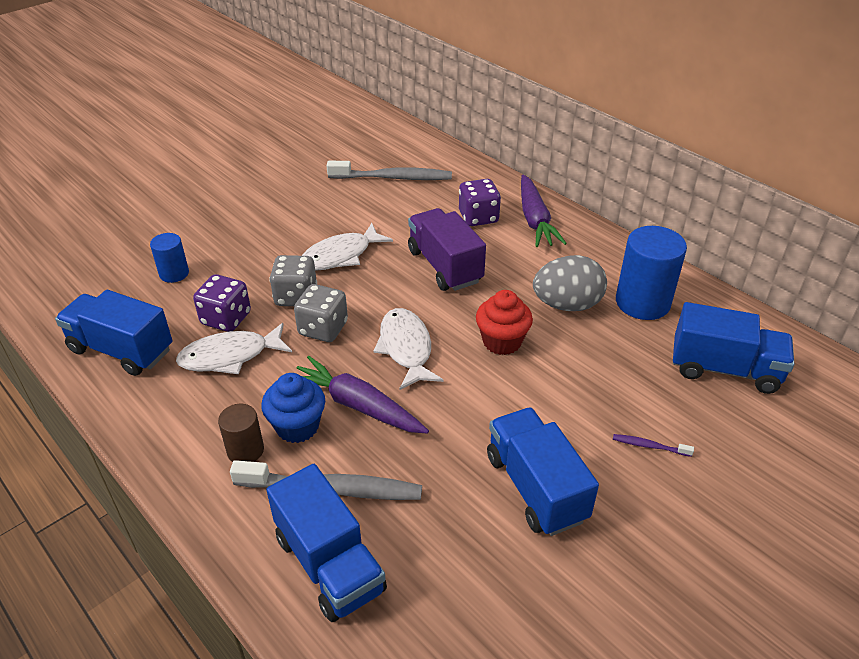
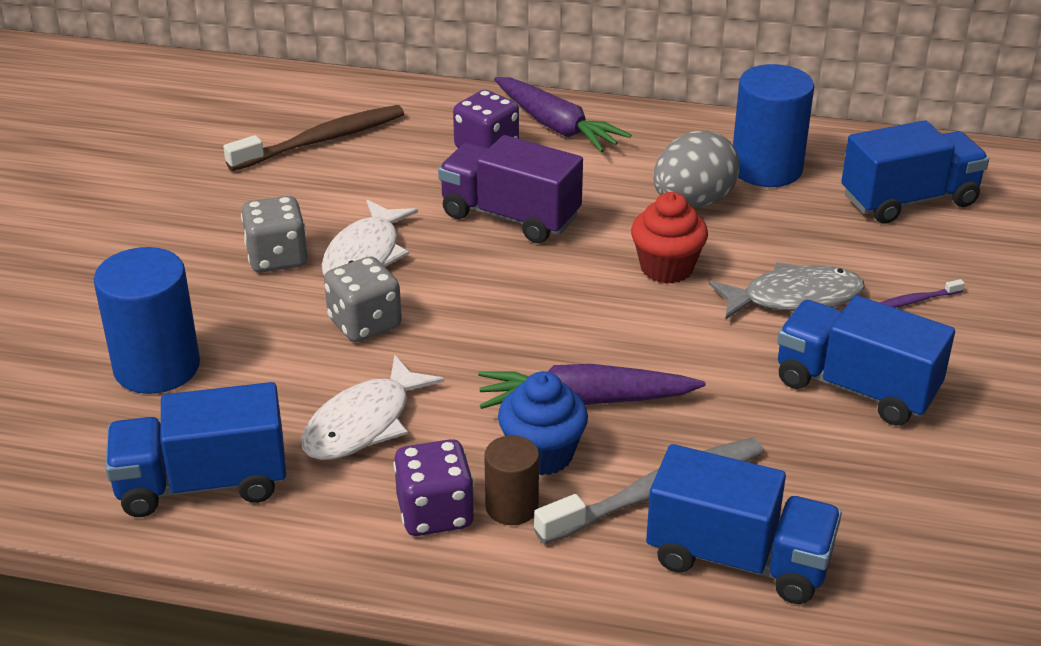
camera: 35 degrees left, 5 degrees down
(174, 273) = (157, 367): blue cylinder -> blue cylinder, size x1.79
(226, 318) = (303, 386): purple dice -> purple dice (435, 513)
(323, 329) = (444, 343): grey dice -> grey dice (277, 258)
(392, 178) = (321, 141): grey toothbrush -> brown toothbrush
(406, 348) = (569, 320): white fish -> none
(563, 402) = (794, 298): none -> grey fish

